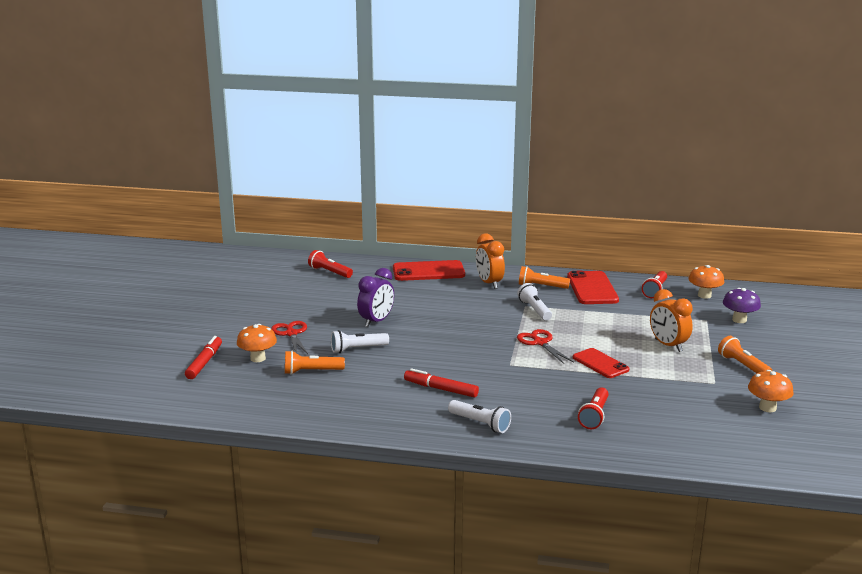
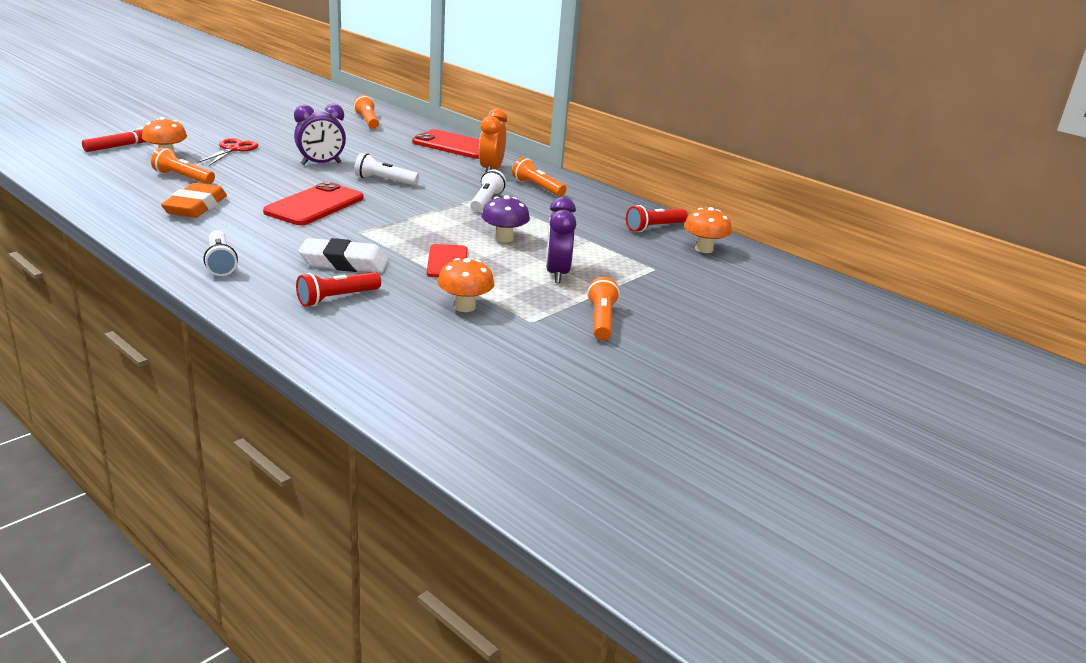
camera: 30 degrees right, 5 degrees up
(330, 272) = (367, 121): red flashlight -> orange flashlight
(357, 349) = (257, 176): white flashlight -> white flashlight (384, 181)
(373, 391) = (195, 207): none -> orange eraser
(441, 389) = (252, 226): red marker -> none
(540, 343) = (428, 226): red scissors -> none
(548, 390) = (344, 263): none -> white eraser
(592, 288) = (587, 205): red phone -> red phone (314, 205)
(668, 345) = (557, 274): orange clock -> purple clock
(739, 320) = (696, 282): purple mushroom -> purple mushroom (504, 238)
(767, 408) = (539, 366): orange mushroom -> orange mushroom (465, 307)

